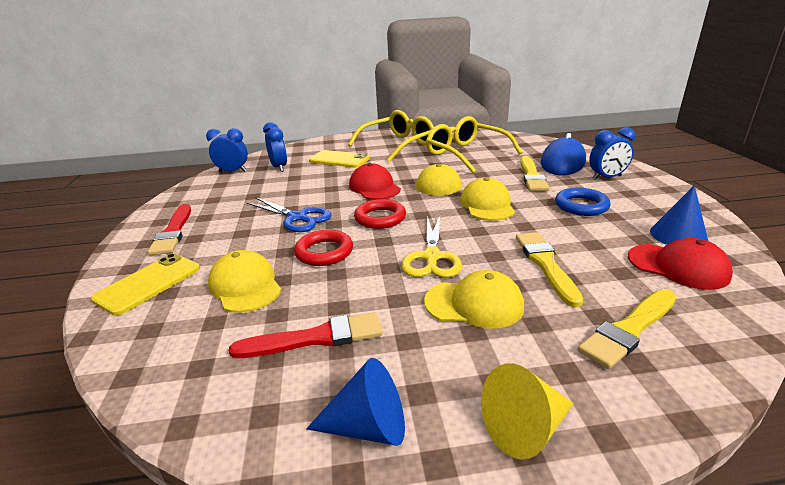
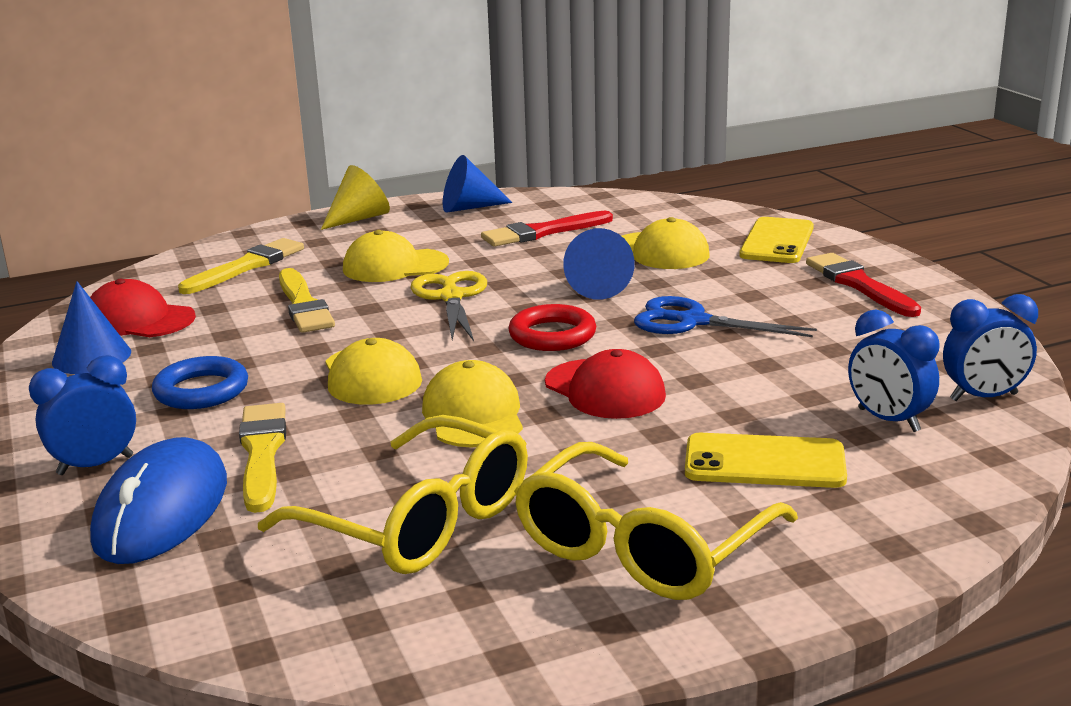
camera: 165 degrees right, 5 degrees down
(324, 252) = (600, 287): red ring -> blue cone

